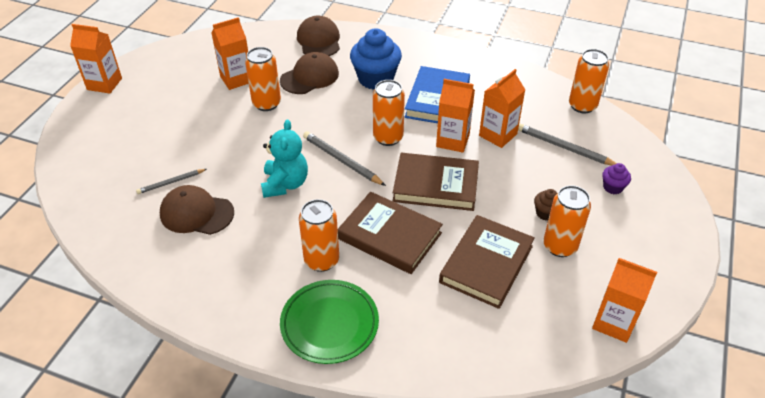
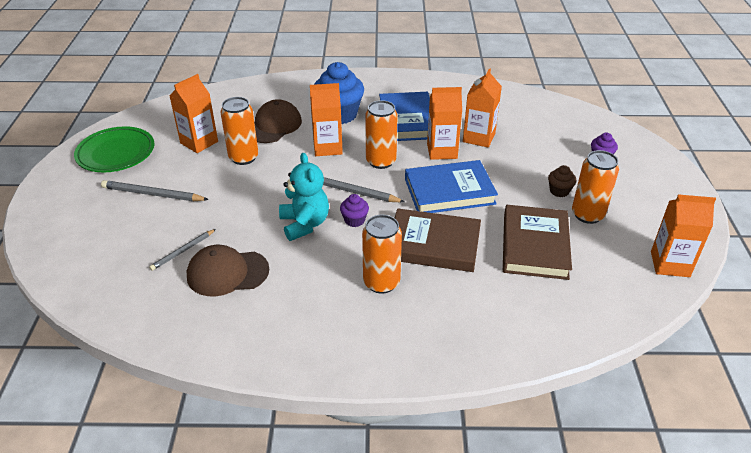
camera: 20 degrees left, 5 degrees down
(104, 84) = (54, 175): orange carton -> orange carton (327, 147)
(319, 40) = (264, 93): brown cap -> none
(329, 324) = (423, 337): green plate -> green plate (116, 153)
(331, 192) = (354, 220): none -> purple cupcake
(435, 185) = (449, 191): brown book -> blue book
(564, 147) = (541, 135): grey pencil -> grey pencil (153, 194)
(582, 106) = (536, 100): orange can -> none

